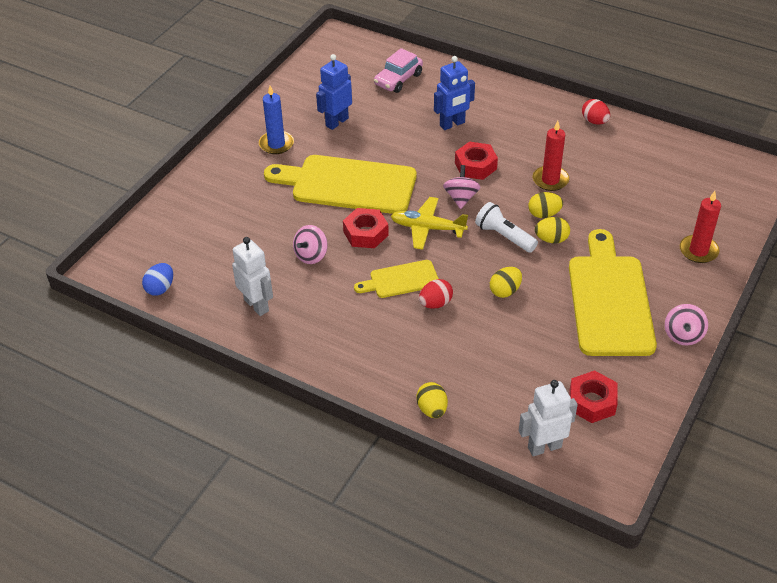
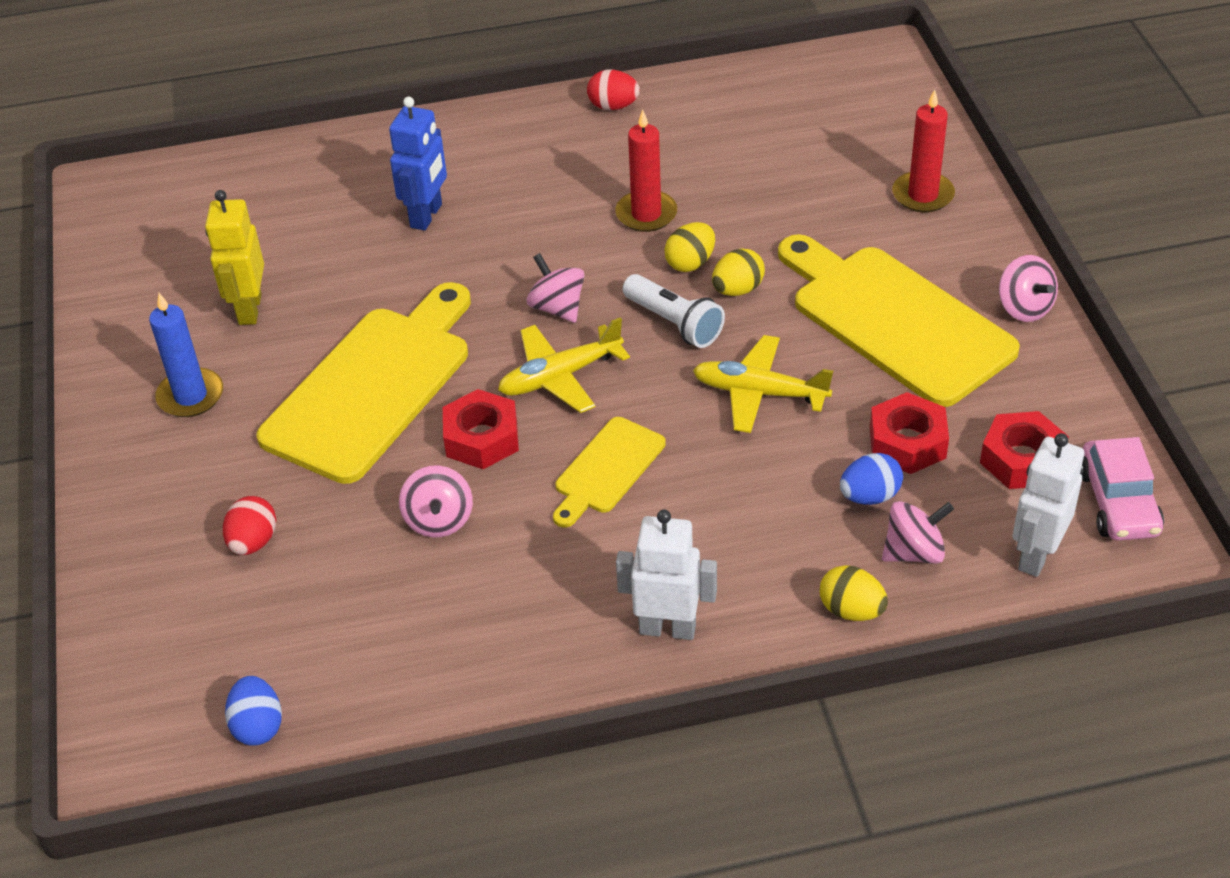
camera: 40 degrees left, 0 degrees up
(257, 305) = (443, 645): white robot -> white robot (667, 628)
(336, 122) = (249, 309): blue robot -> yellow robot
(348, 184) = (373, 387): yellow cutting board -> yellow cutting board turned 150 degrees clockwise
(398, 79) = (273, 197): pink car -> pink car (1118, 502)
(435, 303) = (690, 469): red egg -> red egg (253, 542)
(475, 166) = (526, 253): red nut -> red nut (907, 442)
(490, 405) = (914, 552): none -> pink spinning top
(500, 368) = (869, 496): none -> blue egg
(504, 236) = (674, 323): white flashlight -> white flashlight turned 135 degrees counterclockwise
(505, 291) = (759, 393): yellow egg -> yellow plane

